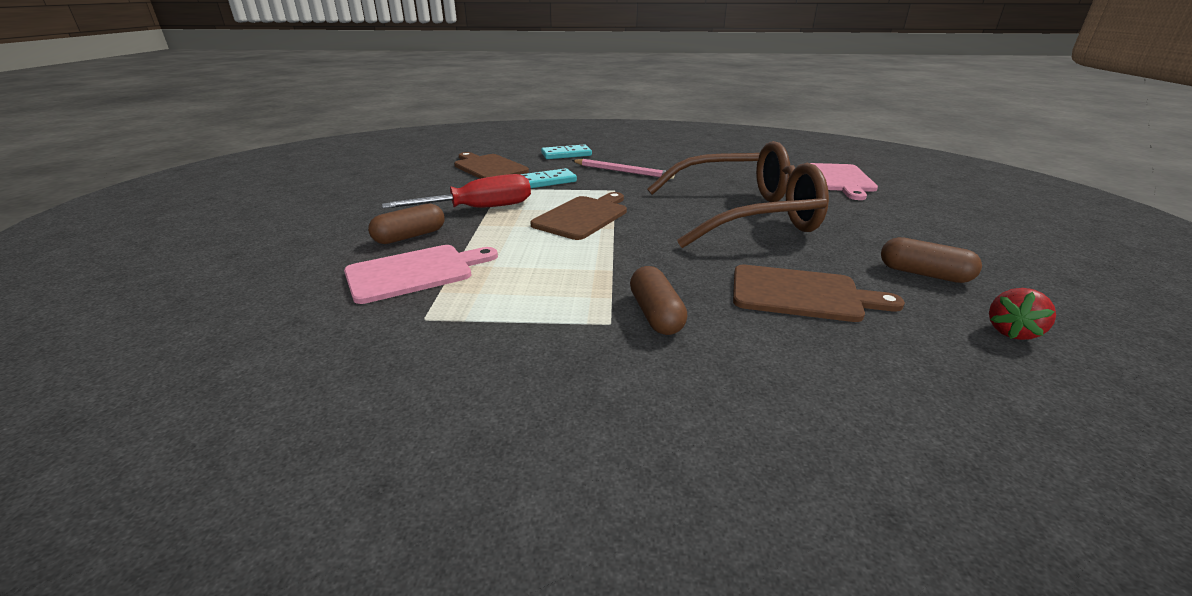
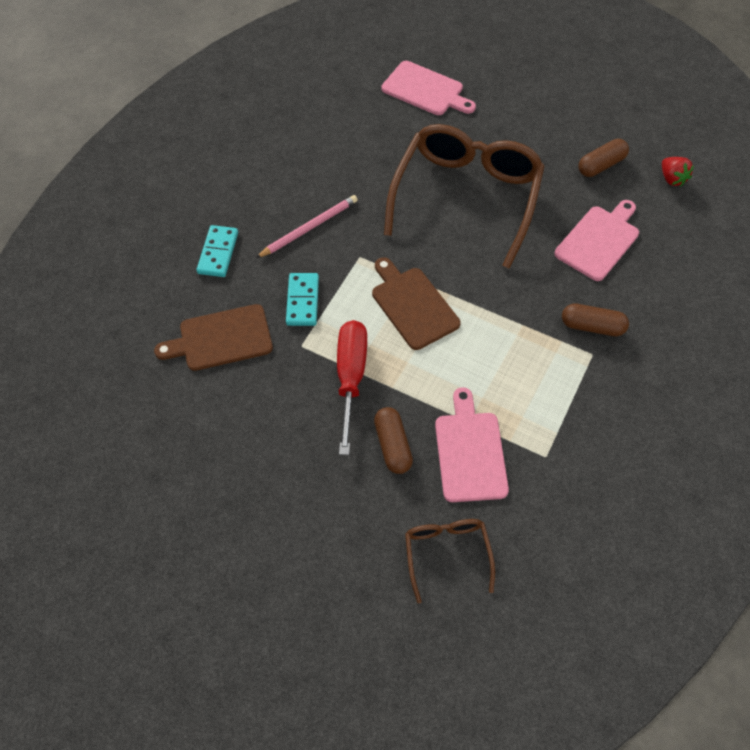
camera: 65 degrees left, 30 degrees up
(275, 284) = (447, 554): none -> brown glasses
(801, 294) = (599, 241): brown cutting board -> pink cutting board

